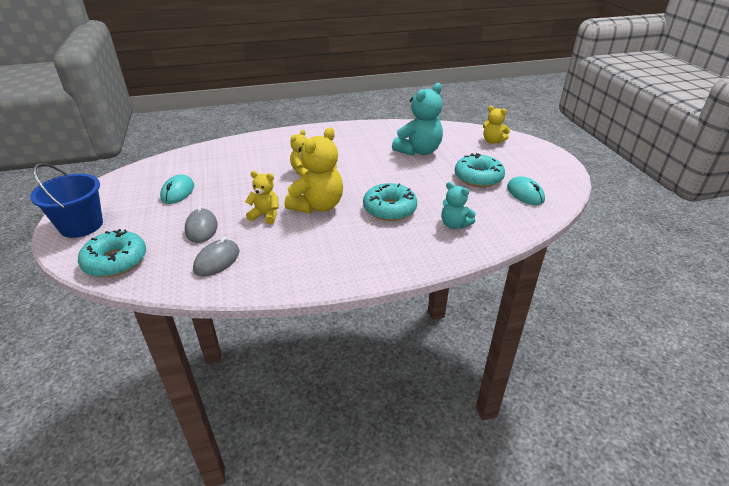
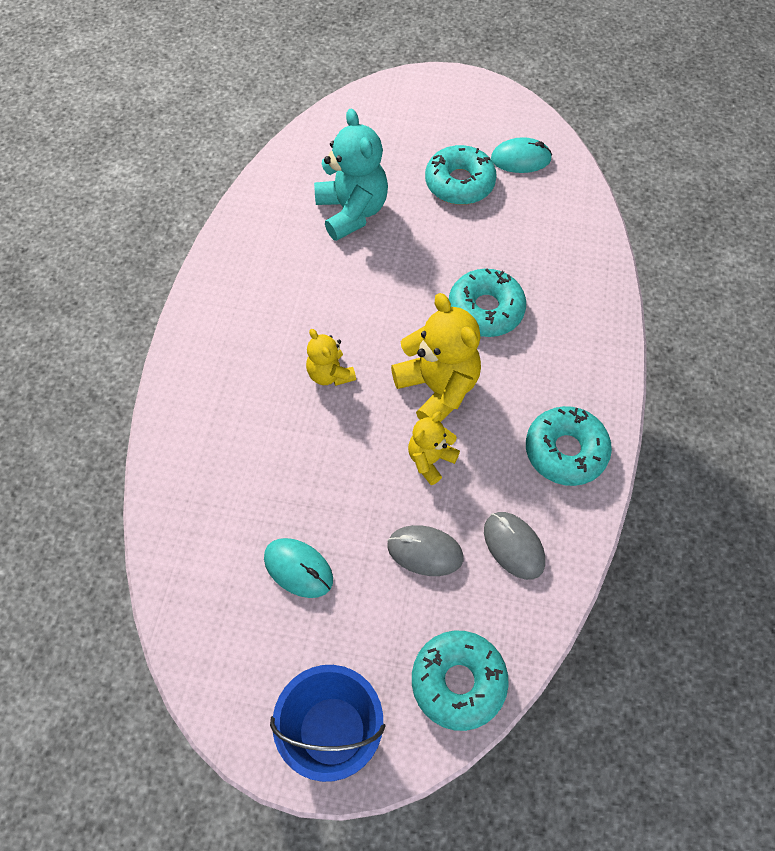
camera: 65 degrees left, 25 degrees up
(301, 266) = (565, 451): none -> turquoise donut
(454, 224) = (551, 259): turquoise teddy bear -> none
(492, 141) = (374, 118): yellow teddy bear -> none

